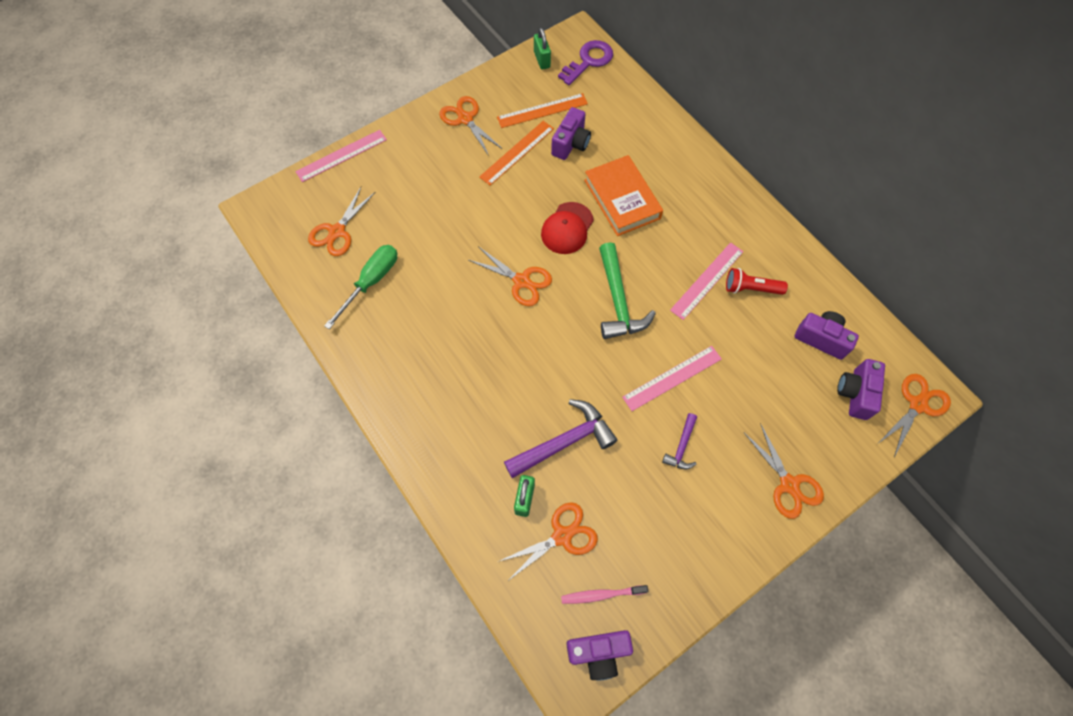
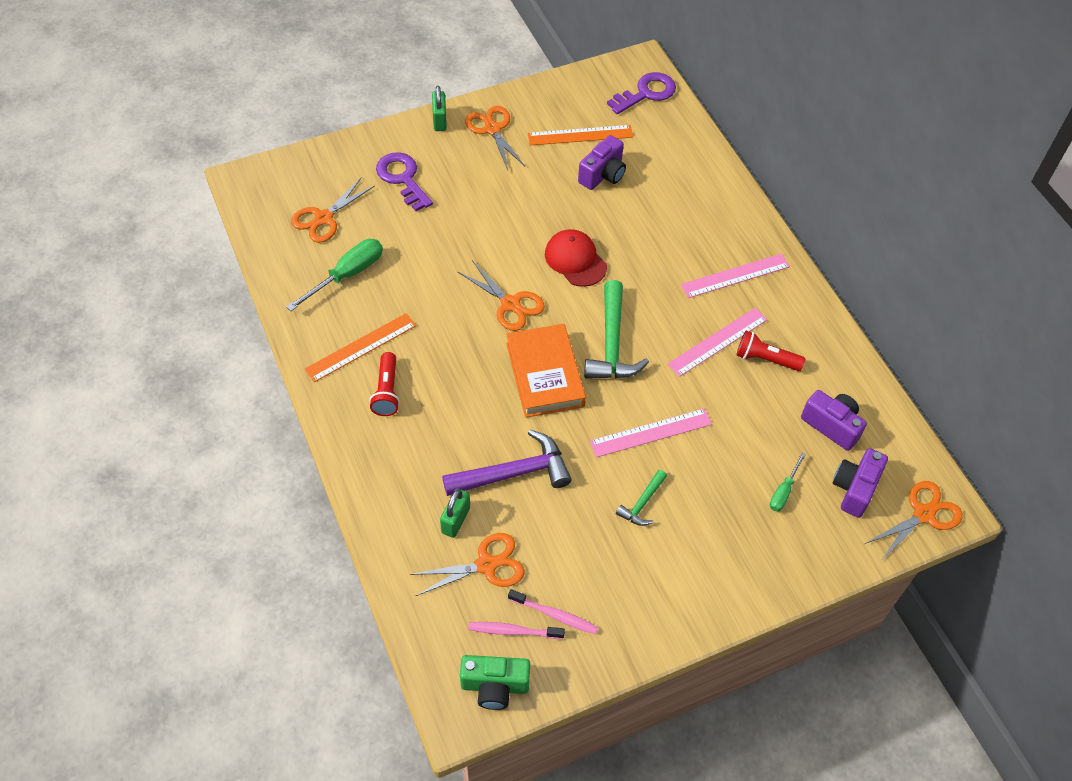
camera: 10 degrees right, 10 degrees down
(341, 155) = (348, 143): pink ruler -> pink ruler (735, 275)
(398, 180) = (402, 178): none -> purple key
(433, 387) = (387, 391): none -> red flashlight
(517, 152) = (540, 173): orange ruler -> orange ruler (361, 347)
(542, 60) = (594, 83): green padlock -> green padlock (439, 120)
(567, 228) = (575, 260): red cap -> red cap turned 105 degrees clockwise
(598, 652) = (495, 686): purple camera -> green camera
(622, 199) = (644, 241): orange book -> orange book (544, 374)
(633, 570) = (555, 615): none -> pink toothbrush
(681, 447) = (642, 503): purple hammer -> green hammer
(789, 484) = (752, 565): orange scissors -> none
(797, 409) = (783, 491): none -> green screwdriver

